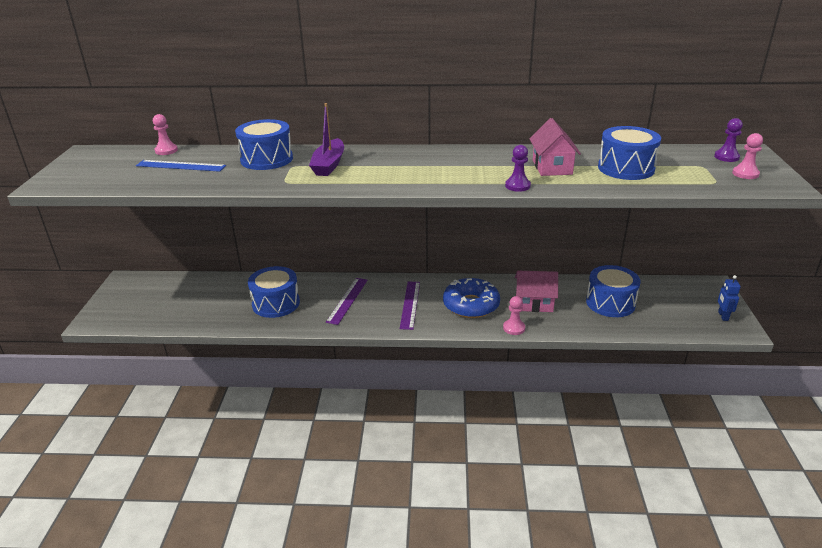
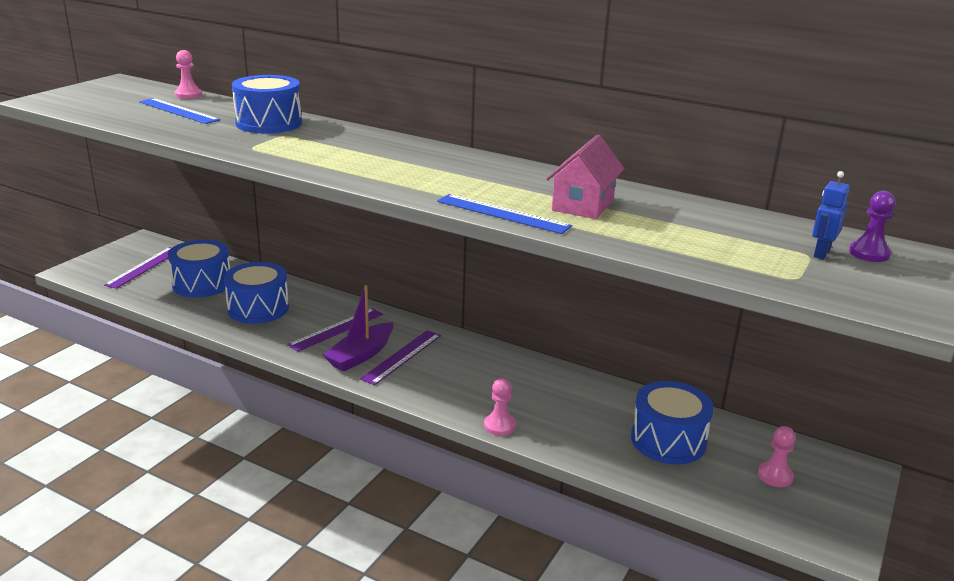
camera: 25 degrees right, 5 degrees down
(150, 300) = (144, 267): none -> purple ruler
(329, 165) = (322, 142): purple boat -> purple boat (361, 355)
(471, 305) = (474, 381): blue donut -> none
(517, 186) = (502, 214): purple pawn -> blue ruler
(534, 303) = (559, 406): pink house -> none
(626, 168) = (685, 230): blue drum -> blue drum (202, 284)
(723, 316) = (829, 516): blue robot -> blue robot (821, 253)
(745, 174) = (864, 280): pink pawn -> pink pawn (775, 476)

